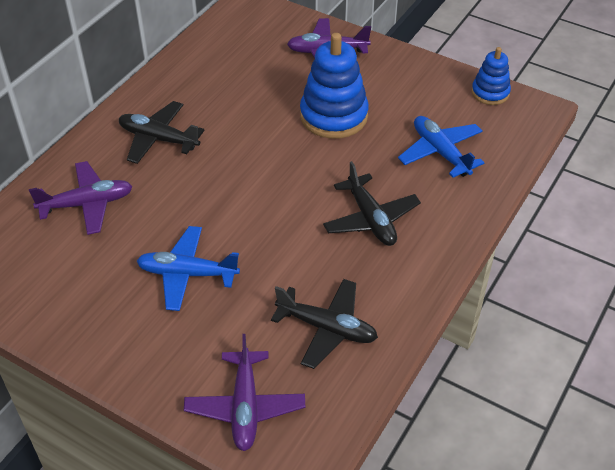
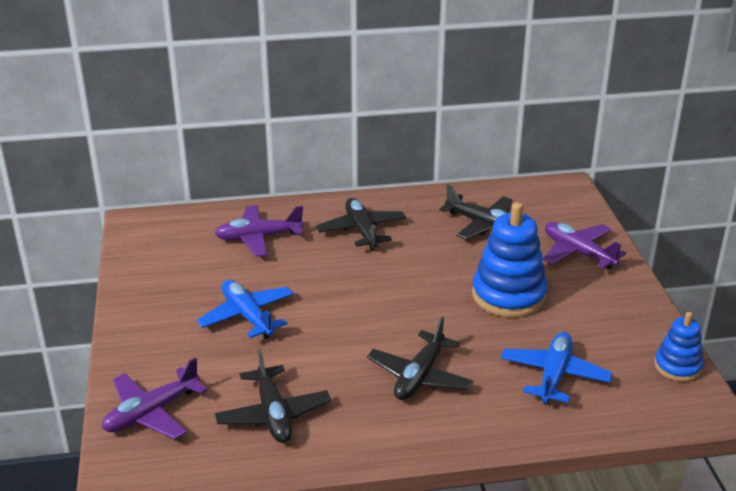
camera: 50 degrees right, 15 degrees down
(87, 204) = (259, 238): purple plane -> purple plane turned 135 degrees clockwise
(236, 72) = (482, 224): none -> black plane

